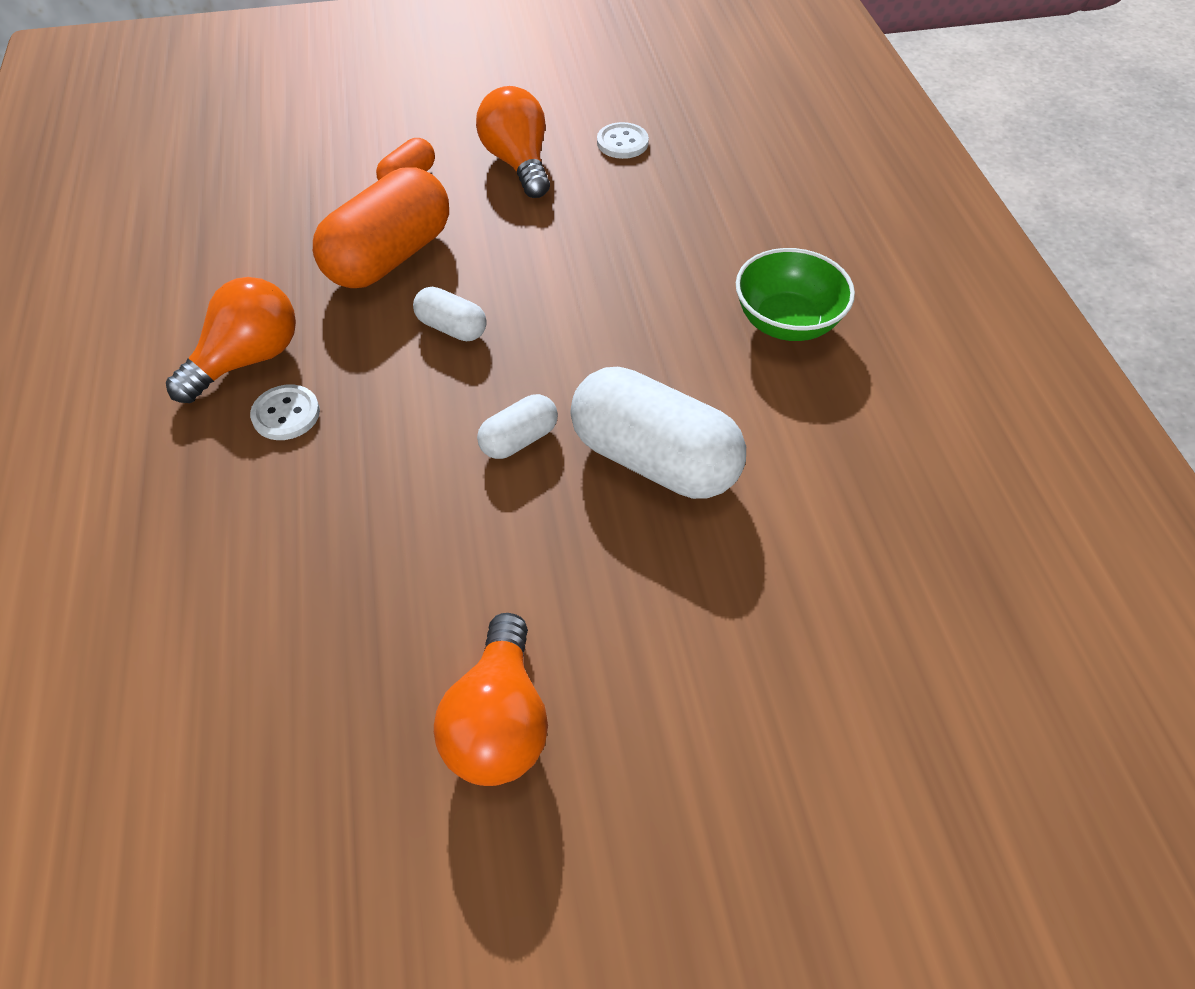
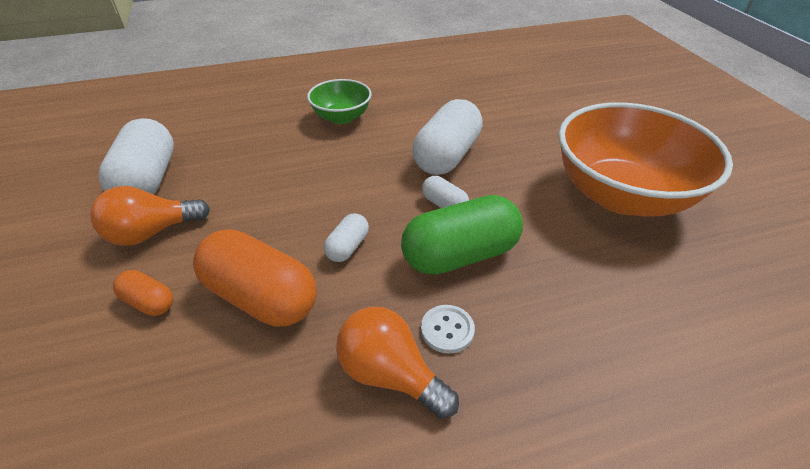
camera: 95 degrees left, 10 degrees down
(406, 444) = (460, 255): none -> green capsule
(498, 722) = (621, 195): orange light bulb -> orange bowl
(622, 143) = (148, 180): white button -> white capsule

